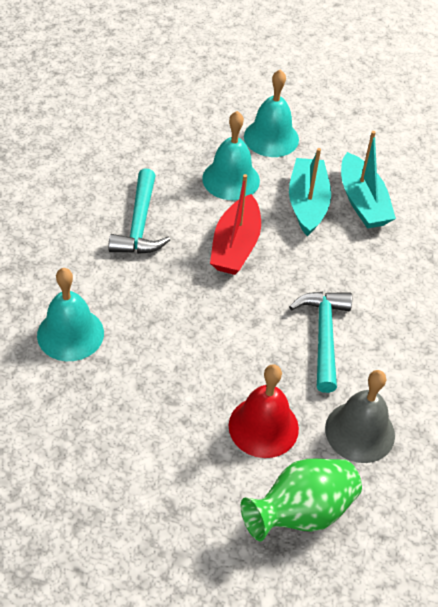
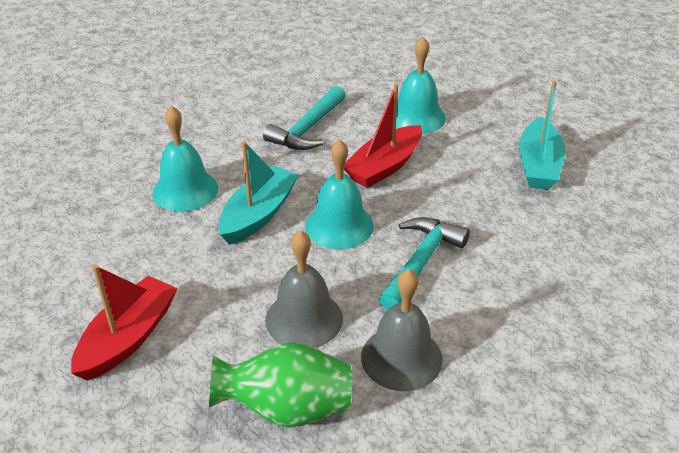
camera: 30 degrees right, 10 degrees down
(128, 504) = (128, 338): none -> red boat
(263, 427) = (304, 319): red bell -> grey bell
(271, 138) = (478, 96): turquoise bell -> turquoise bell (339, 225)
(307, 204) = (479, 152): turquoise boat -> turquoise boat (258, 214)

